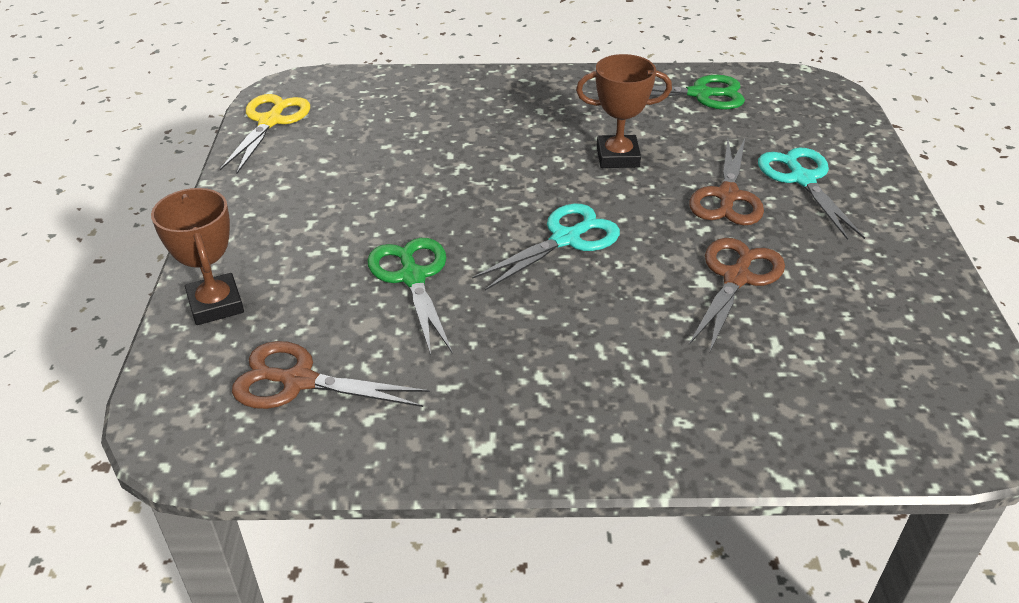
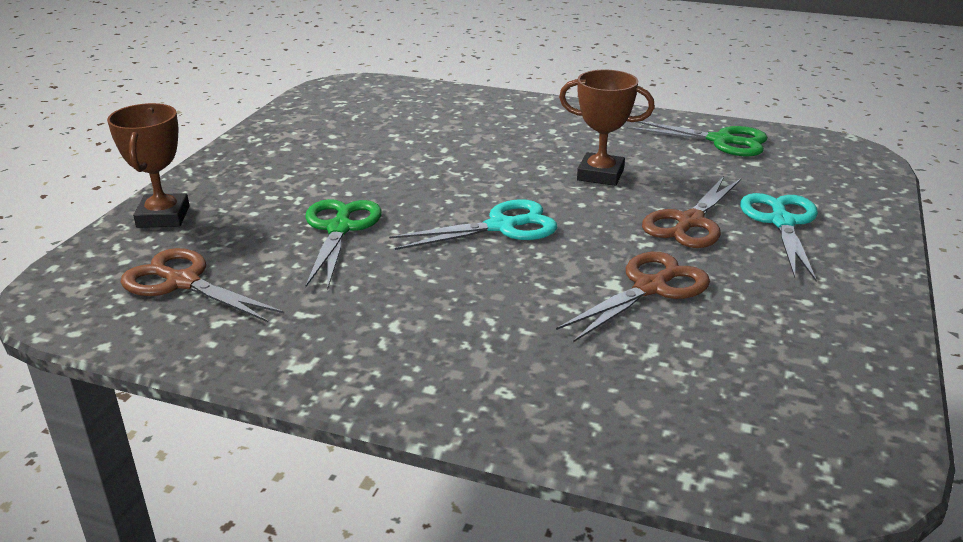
camera: 20 degrees right, 10 degrees down
(270, 121) = (311, 104): yellow scissors -> none

